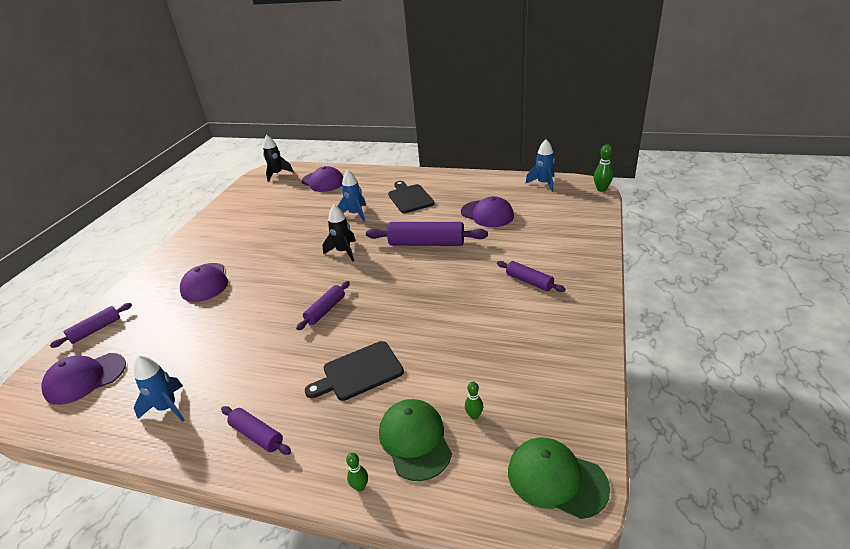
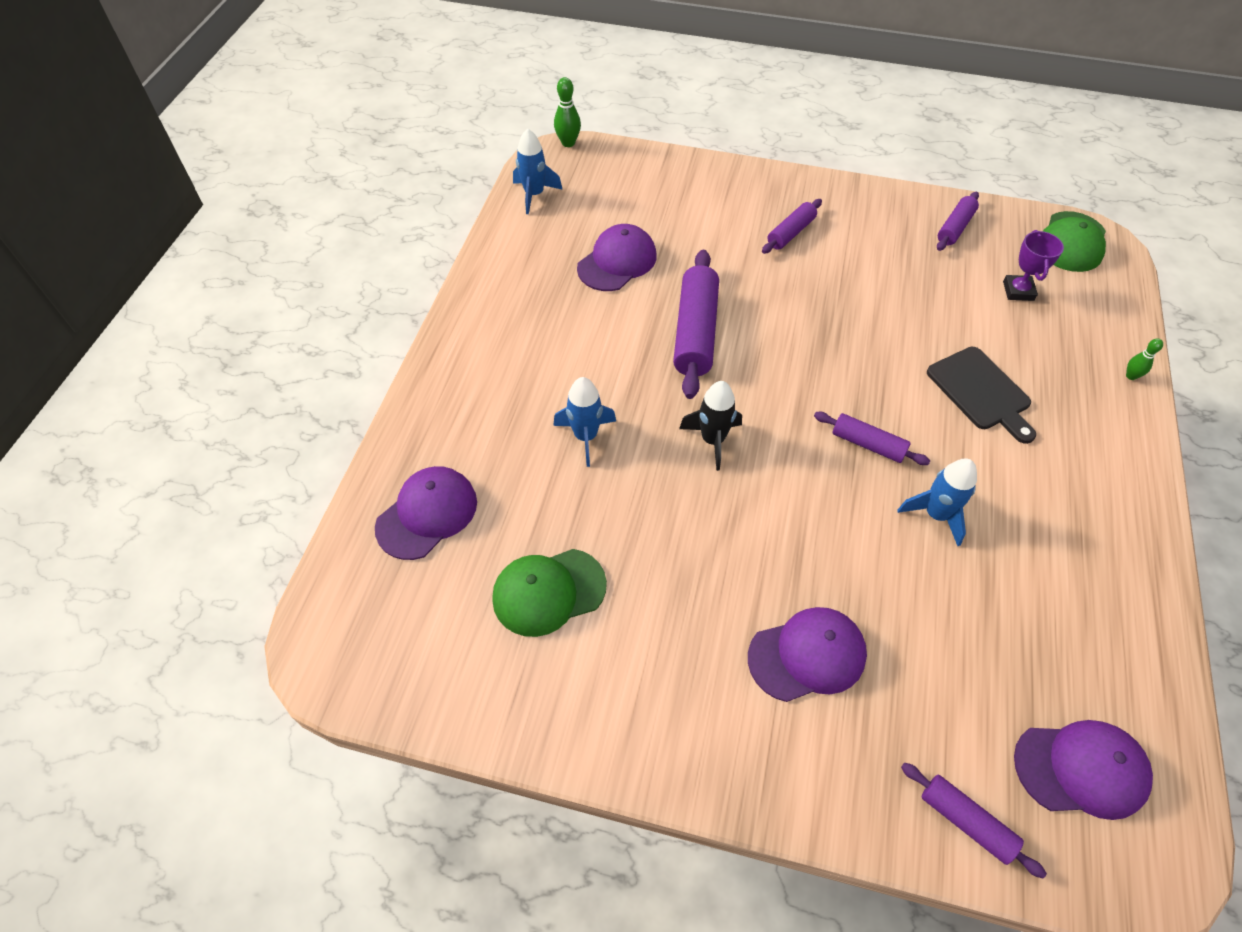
camera: 95 degrees left, 20 degrees up
(85, 378) = (1081, 769): purple cap -> purple cap turned 60 degrees counterclockwise
(168, 408) = (1097, 604): blue rocket -> blue rocket (936, 515)
(257, 435) = (1104, 481): purple rolling pin -> purple rolling pin (955, 228)
(277, 174) = (349, 628): black rocket -> none
(410, 198) = (541, 358): black cutting board -> none
(415, 440) = (1063, 336): green cap -> green cap (548, 592)
(474, 415) = (1018, 291): green bowling pin -> purple trophy

